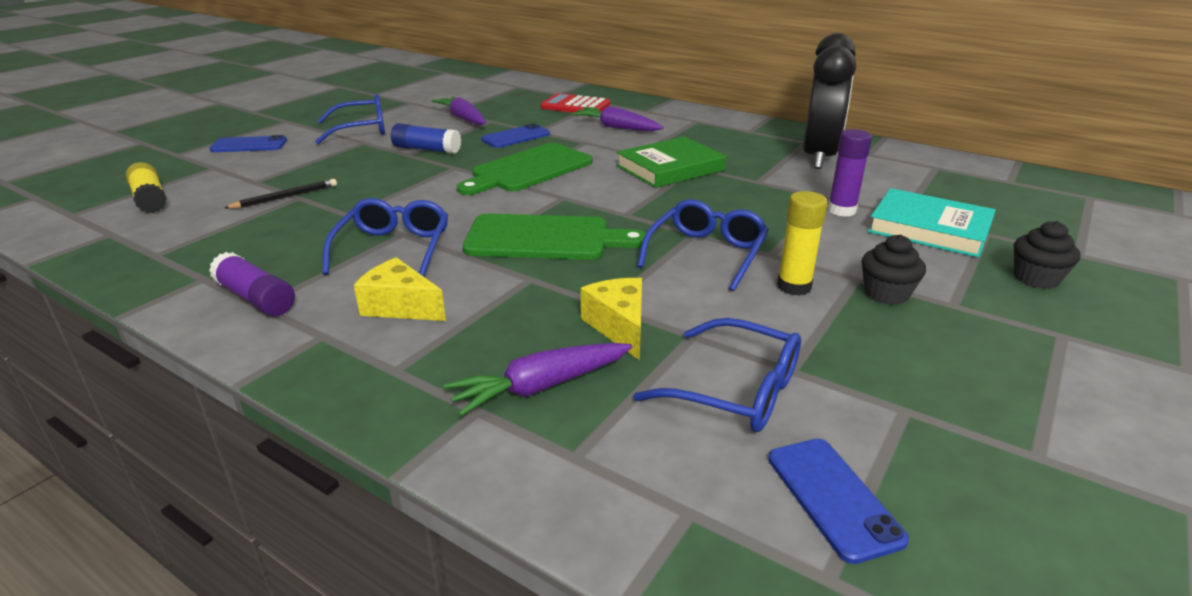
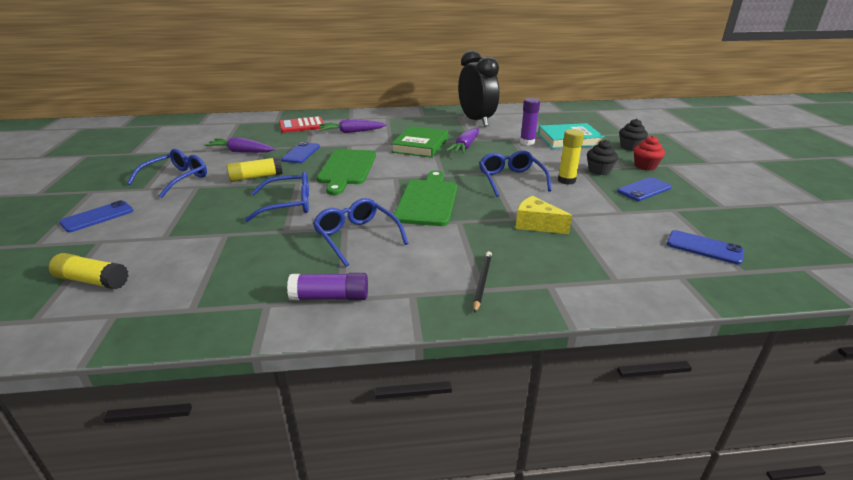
camera: 40 degrees left, 0 degrees up
(285, 197) = (214, 237): black pencil -> black pencil (482, 282)
(400, 306) = (423, 262): yellow cheese -> none
(427, 149) = (256, 177): blue glue stick -> yellow glue stick
(541, 387) = (555, 263): purple carrot -> purple carrot (465, 146)
(545, 238) = (428, 200): green cutting board -> green cutting board turned 45 degrees counterclockwise
(735, 390) = (619, 228): blue glasses -> blue glasses (288, 204)
(914, 355) = (644, 189): none -> blue phone
(1001, 319) = (645, 166): none -> red cupcake

